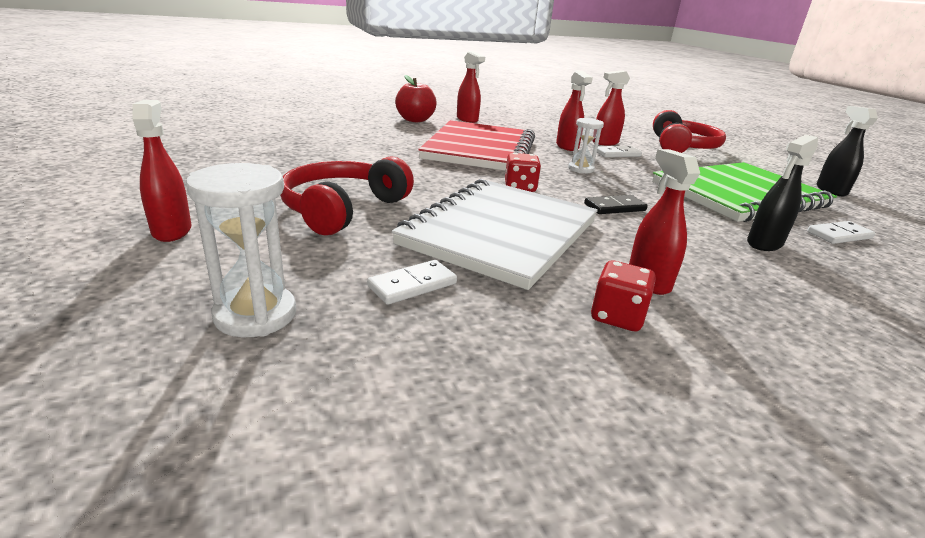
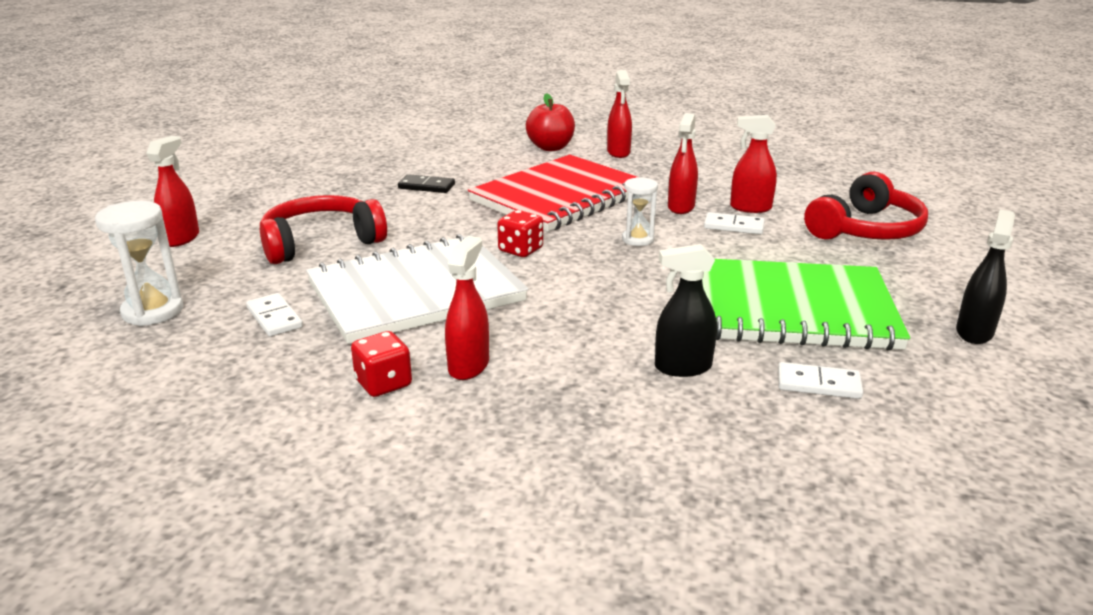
camera: 35 degrees right, 0 degrees up
(412, 285) = (274, 318): white domino -> white domino turned 60 degrees clockwise
(614, 207) = (585, 291): black domino -> black domino (426, 186)

